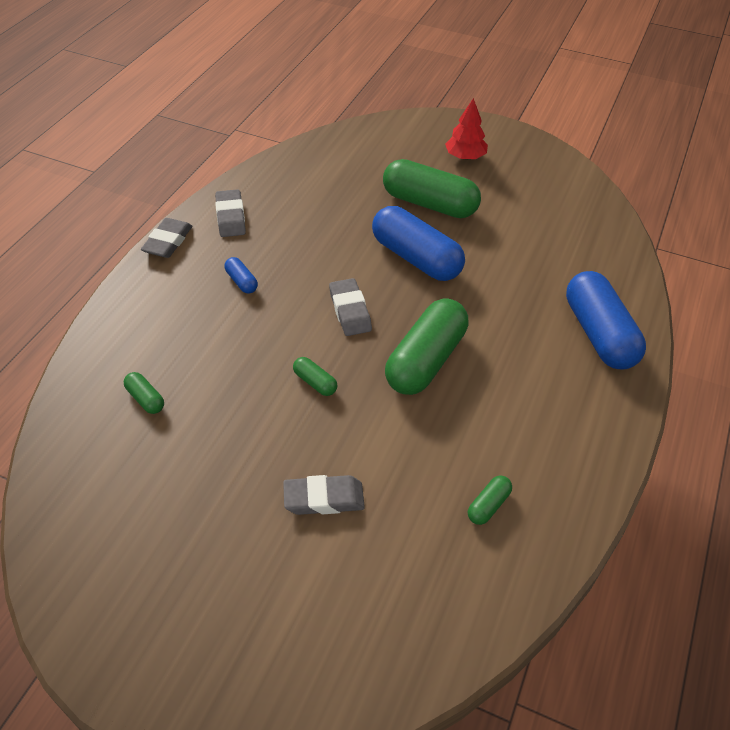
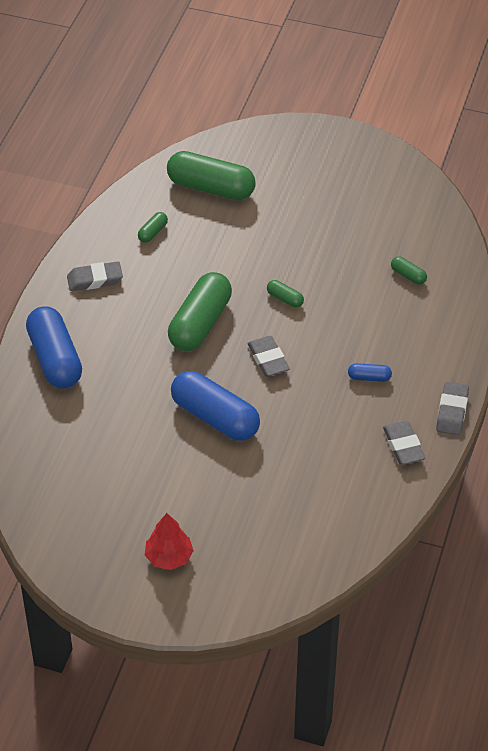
camera: 175 degrees right, 0 degrees up
(241, 281) = (369, 377): blue capsule -> blue capsule turned 45 degrees counterclockwise
(324, 499) = (262, 226): grey eraser -> grey eraser (95, 280)
(429, 204) = (206, 484): green capsule -> green capsule (211, 188)

